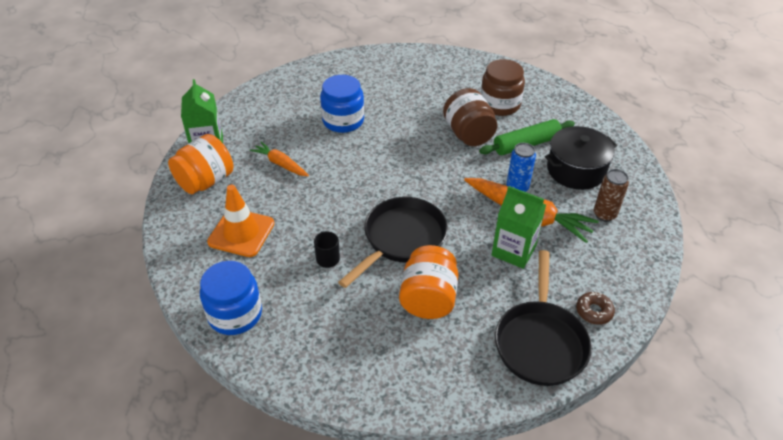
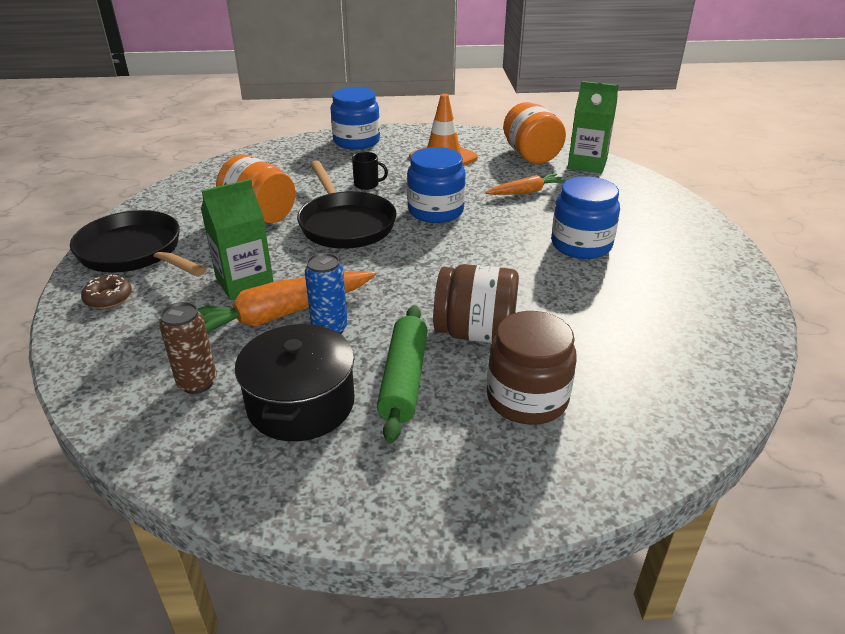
camera: 120 degrees right, 10 degrees down
(345, 199) = (435, 211): none -> blue jar

